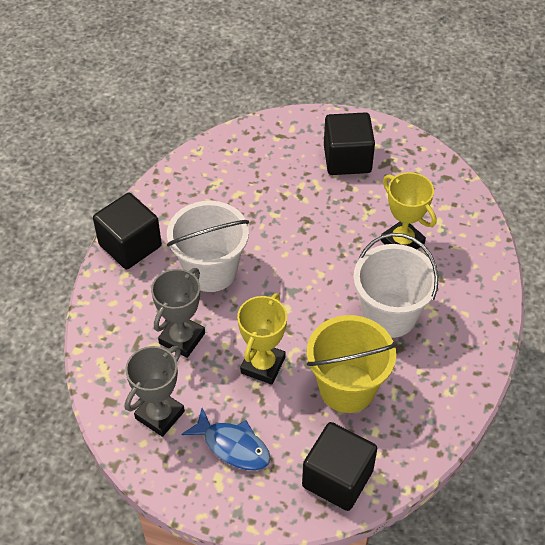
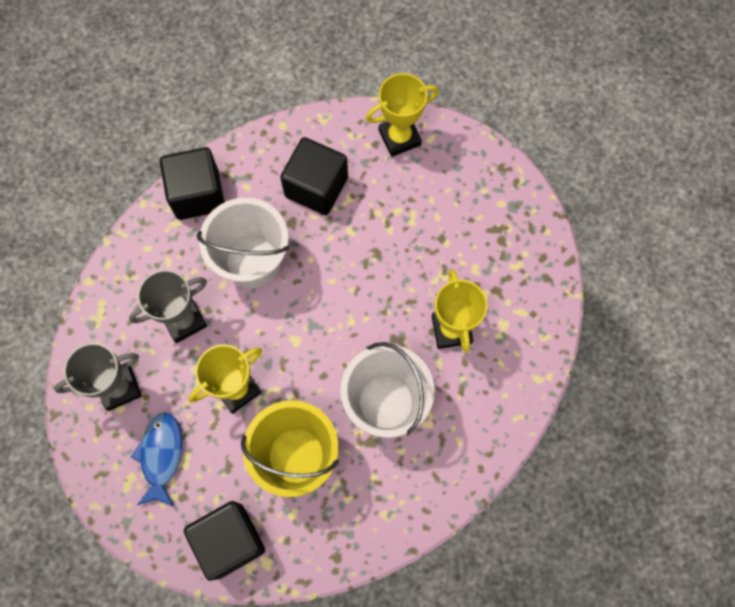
camera: 30 degrees right, 20 degrees up
(233, 446) = (161, 455): blue fish -> blue fish turned 150 degrees counterclockwise
(267, 138) = (399, 137): none -> yellow trophy
(347, 159) = (461, 204): black cube -> black cube (316, 187)

